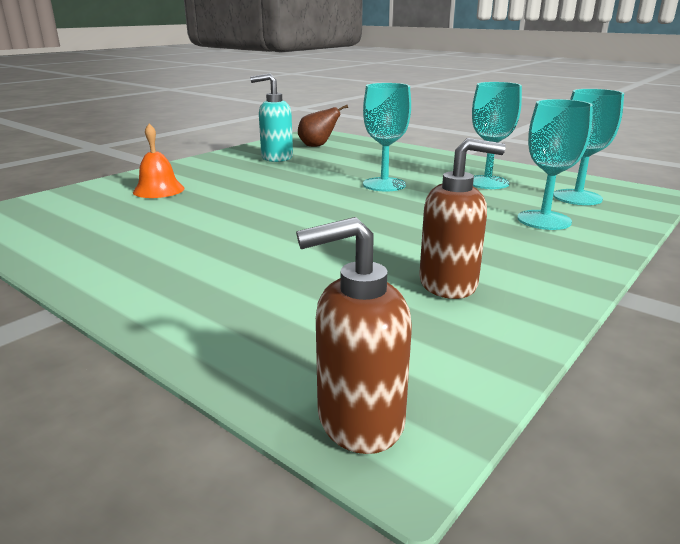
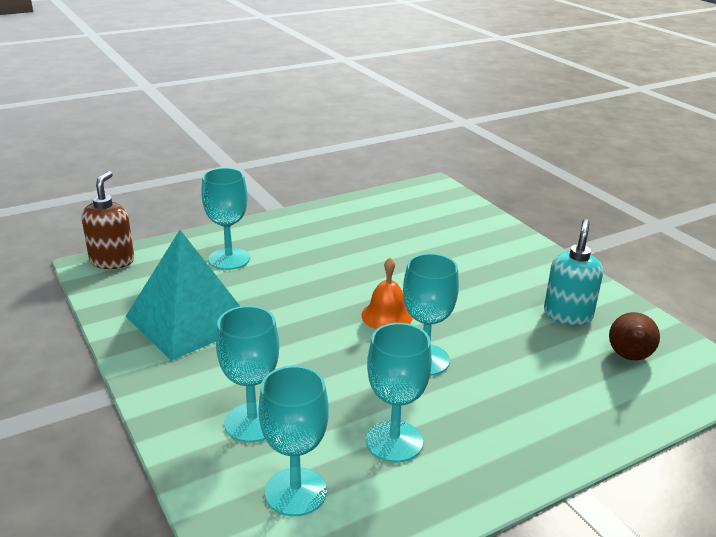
camera: 110 degrees right, 5 degrees up
(158, 190) = (466, 242): orange bell -> orange bell (387, 316)
(271, 300) = (229, 259): none -> turquoise goblet
(449, 284) = (189, 320): brown soap dispenser -> turquoise pyramid

